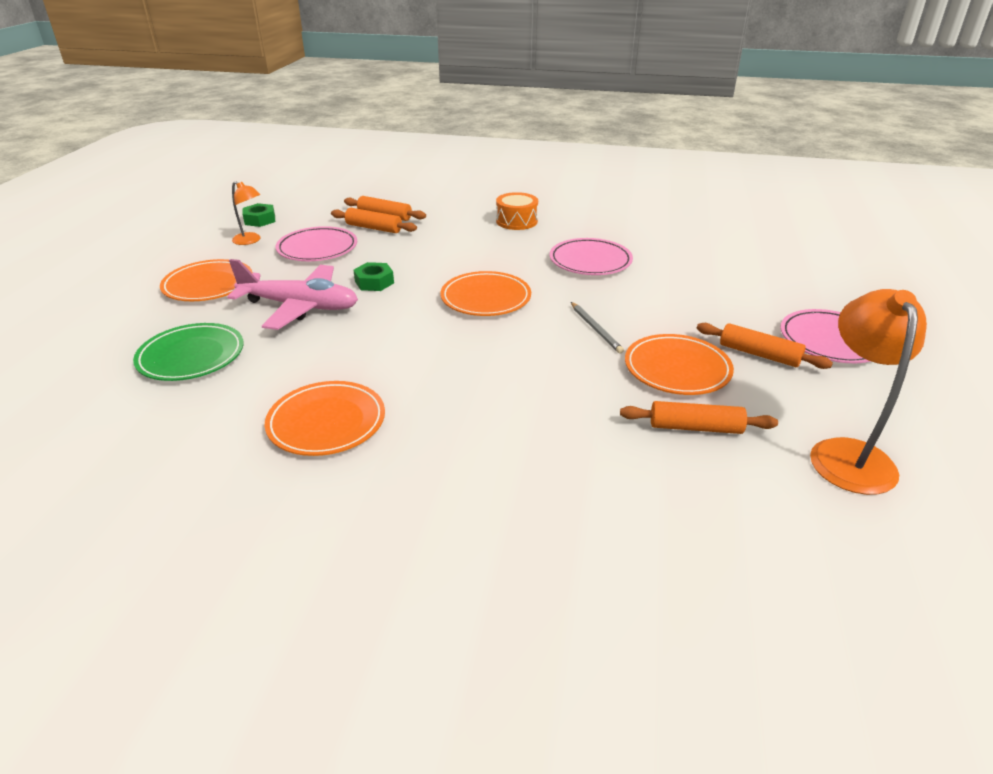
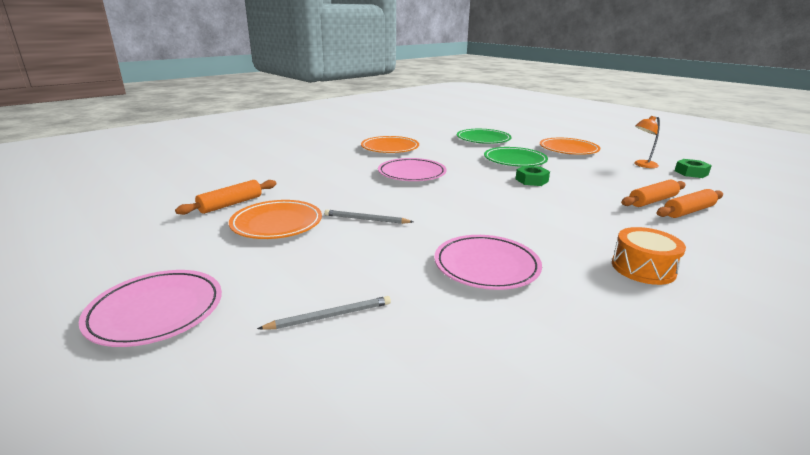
camera: 125 degrees right, 10 degrees down
(300, 306) = (515, 160): pink plane -> green plate
(317, 248) = (612, 177): pink plate -> pink plate (412, 173)
(485, 298) = (464, 202): orange plate -> none
(723, 286) = (330, 316): none -> grey pencil
(759, 354) = (224, 261): orange rolling pin -> none
(847, 454) = (119, 230): orange lamp -> none

